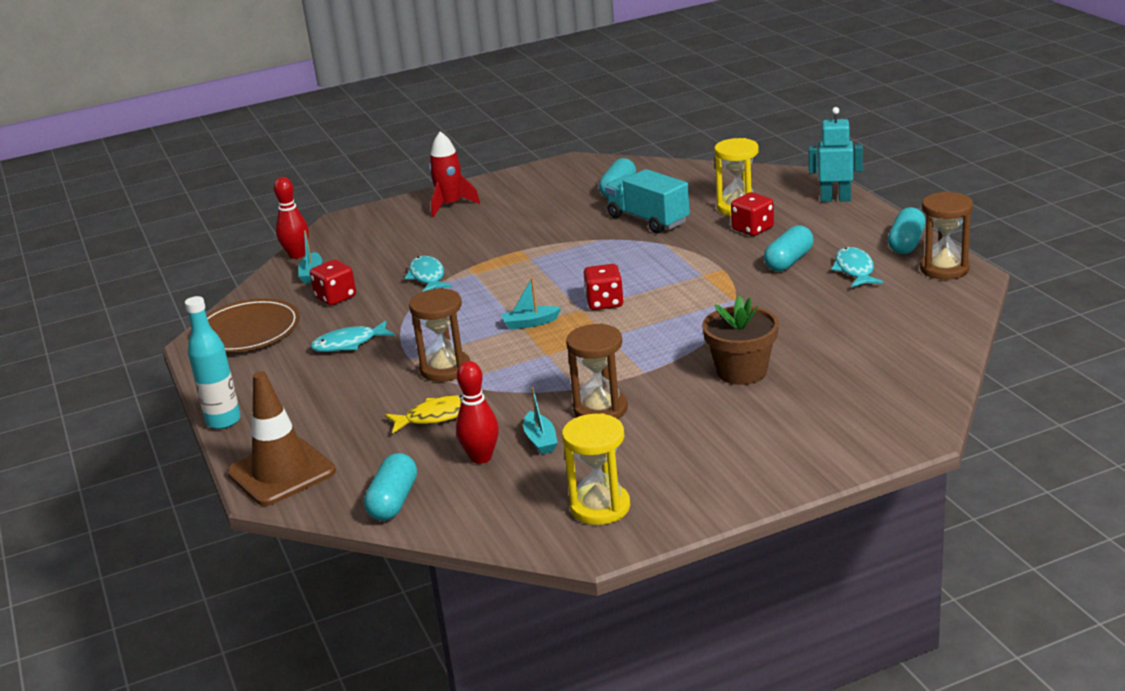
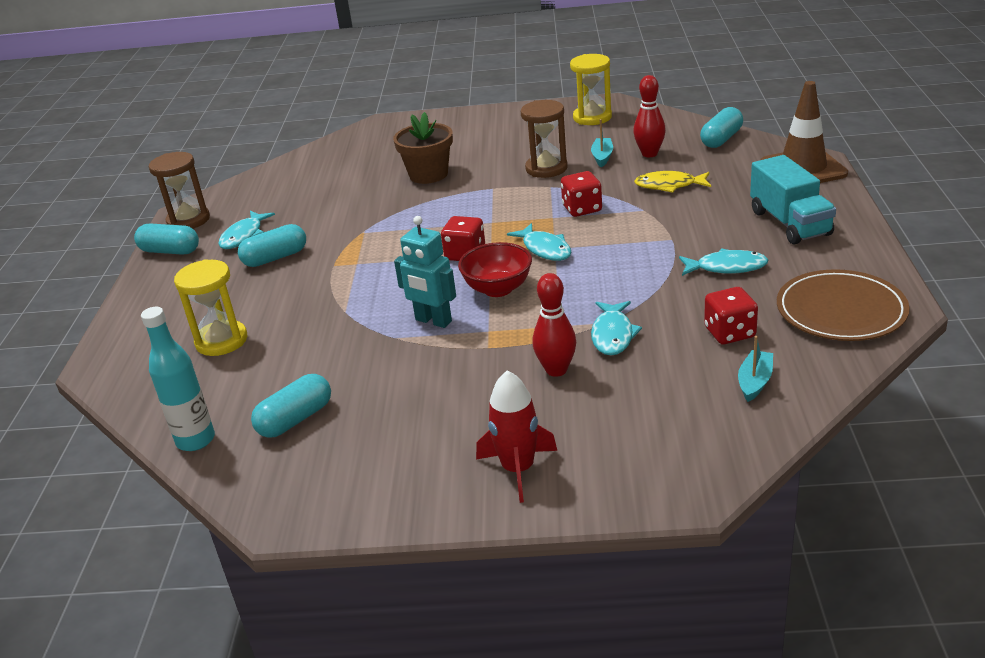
camera: 155 degrees left, 5 degrees up
(223, 421) = (857, 216): turquoise bottle -> turquoise bottle (195, 440)
(297, 255) = (772, 428): red bowling pin -> red bowling pin (556, 370)
(445, 369) = (644, 222): brown hourglass -> none
(530, 323) = (545, 249): turquoise boat -> turquoise fish
(547, 284) = (498, 289): none -> red bowl
(648, 220) = (322, 351): turquoise truck -> turquoise truck (790, 223)
(752, 229) = (250, 305): red dice -> red dice (582, 209)
(835, 199) = (130, 323): turquoise robot -> turquoise robot (433, 321)
(906, 243) = (170, 251): turquoise capsule -> turquoise capsule turned 60 degrees clockwise

